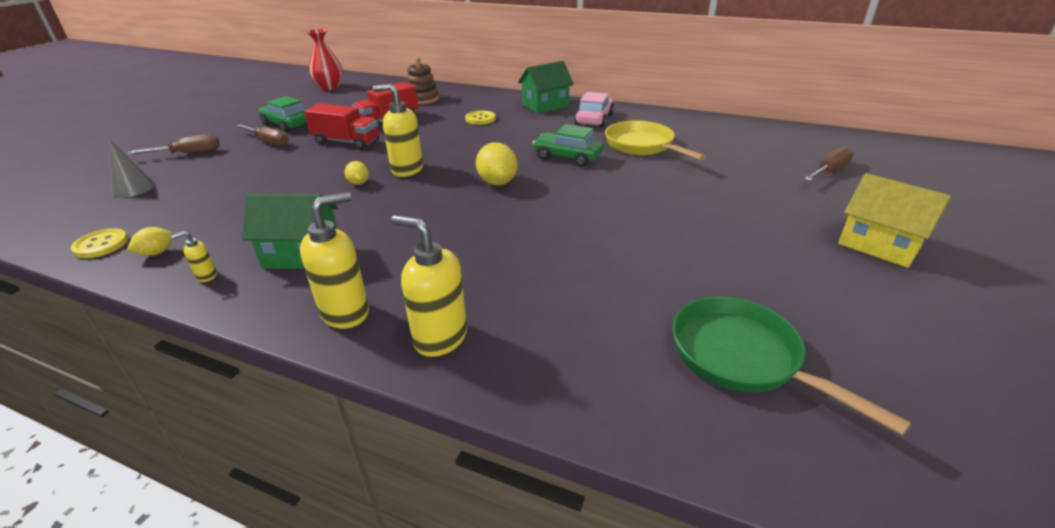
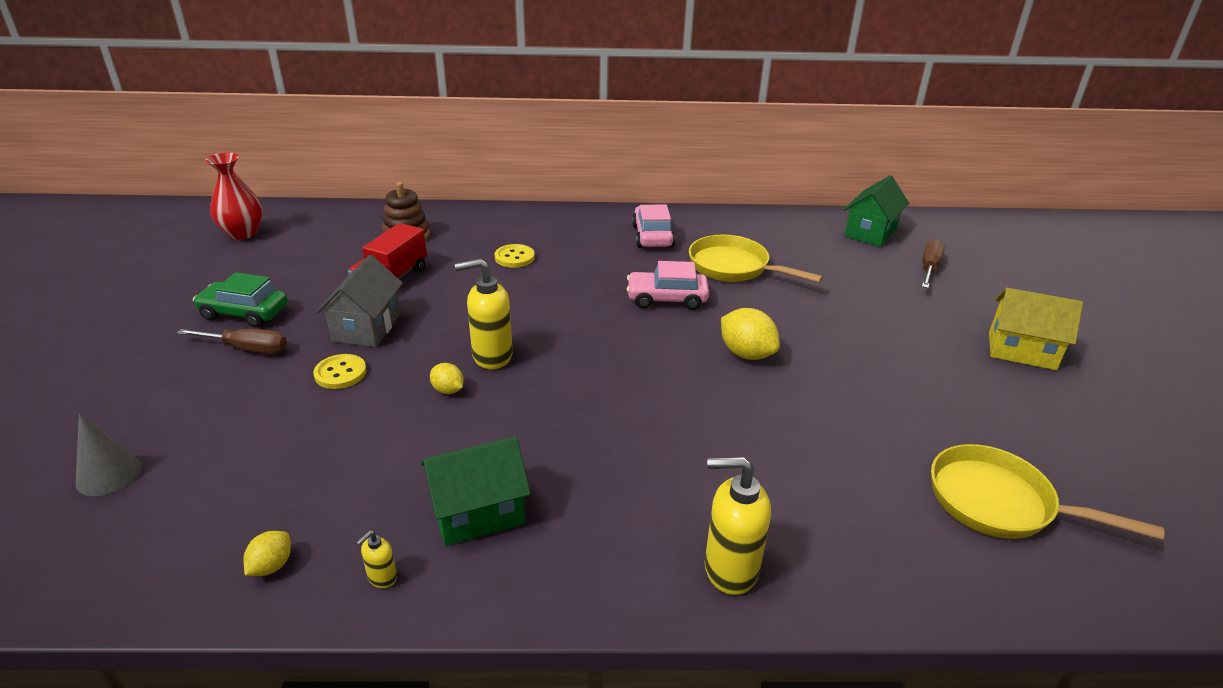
camera: 25 degrees left, 0 degrees up
(101, 245) = (168, 578): yellow button -> yellow button (340, 373)
(188, 153) = (134, 395): brown screwdriver -> none
(346, 142) = (367, 327): red truck -> grey house
(346, 312) = (604, 572): yellow soap dispenser -> none
(497, 182) = (618, 352): yellow lemon -> yellow lemon (746, 354)
(545, 106) = (578, 223): green house -> green house (870, 232)
(567, 157) = (666, 299): green car -> pink car
(742, 358) = (999, 503): green pan -> yellow pan

